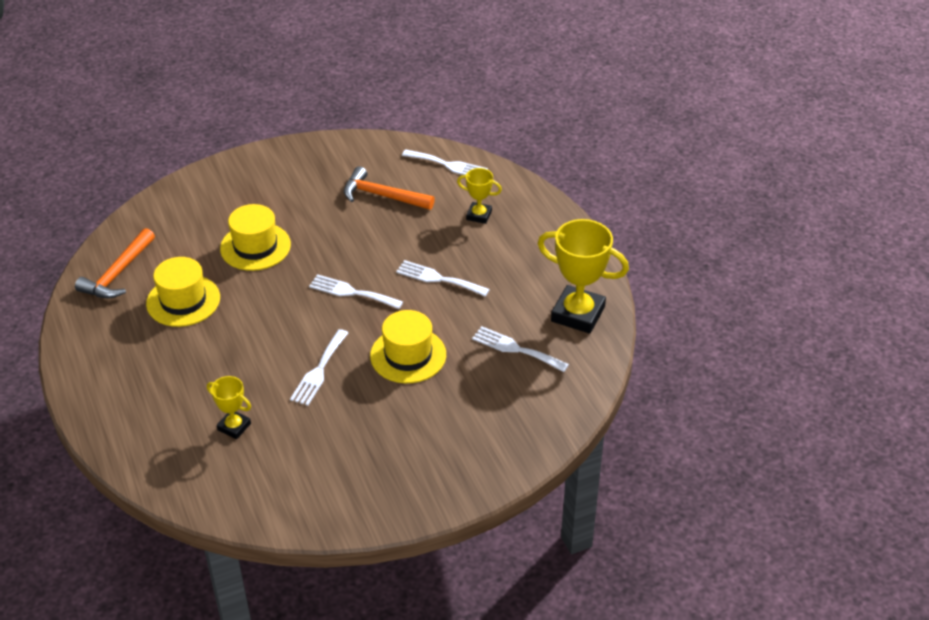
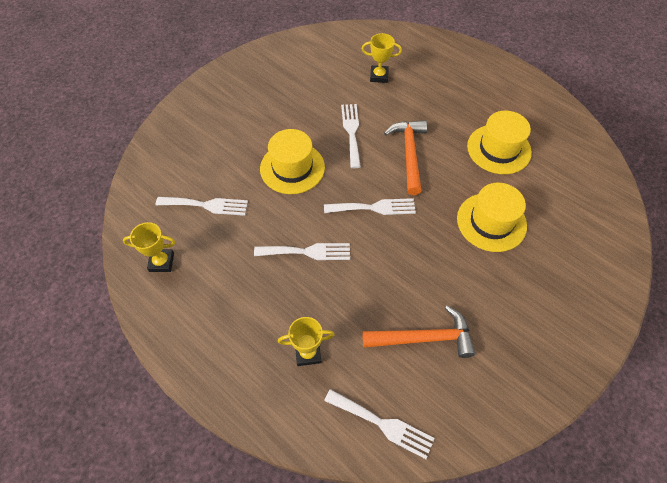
camera: 155 degrees right, 15 degrees up
(118, 274) = (571, 153): orange hammer -> orange hammer (409, 154)
(448, 165) = (383, 424): white fork -> white fork turned 150 degrees counterclockwise
(578, 314) = (161, 262): yellow trophy -> yellow trophy, size x0.53

